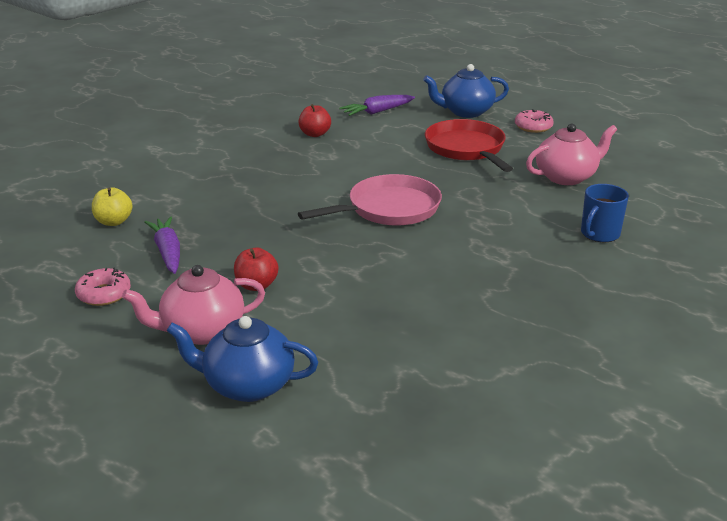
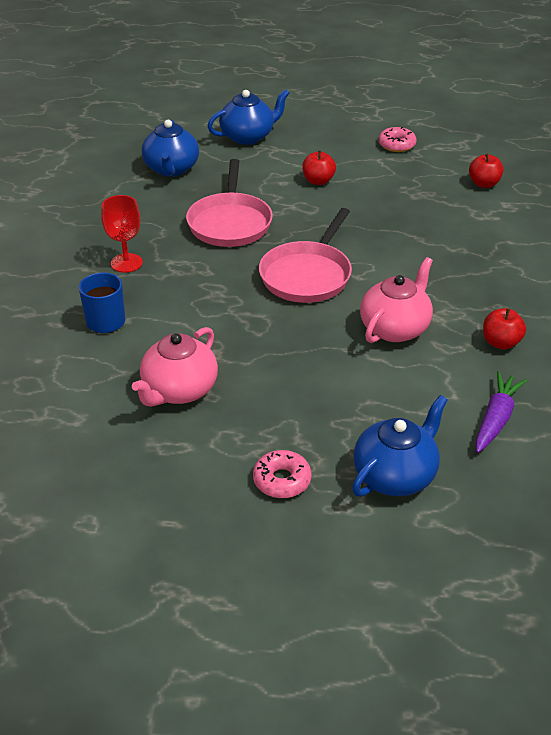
camera: 145 degrees right, 10 degrees up
(114, 222) = (484, 184): yellow apple -> red apple
(168, 252) = (408, 179): purple carrot -> none
(202, 331) = (309, 148): pink teapot -> pink teapot (395, 328)
(405, 373) = (171, 169): none -> blue teapot
(406, 276) = (230, 223): none -> pink pan
(467, 149) = (321, 392): red pan -> none
(549, 275) = (126, 263): none -> red goblet

